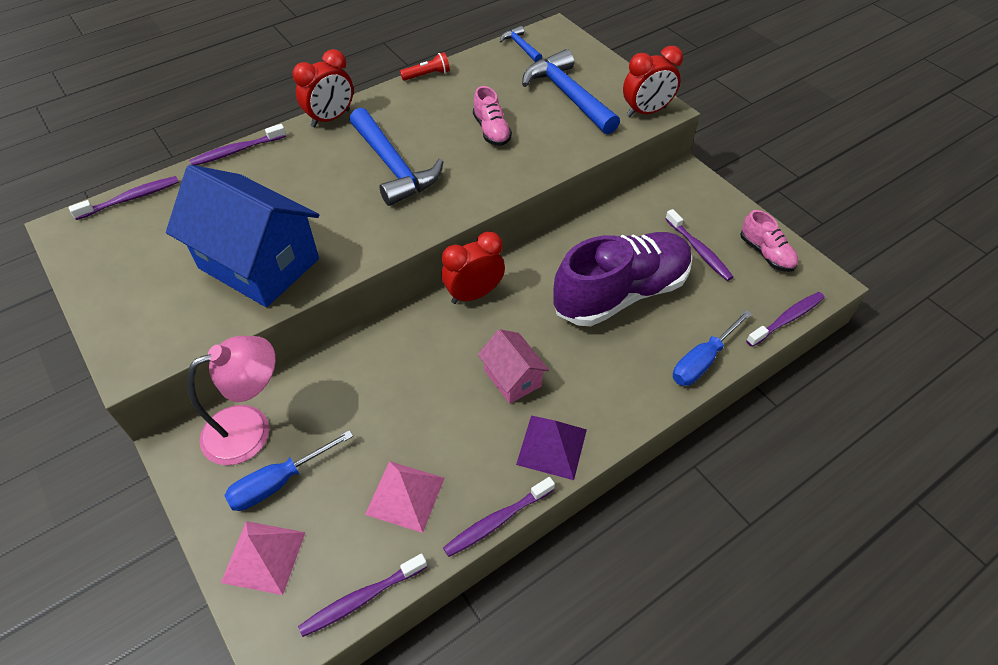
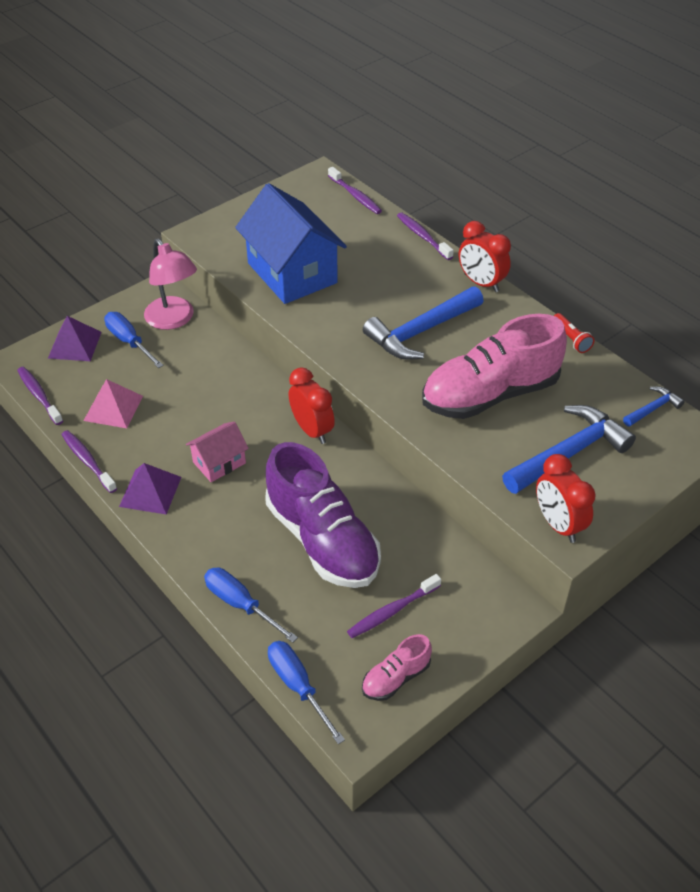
camera: 85 degrees right, 5 degrees down
(259, 263) = (292, 273): blue house -> blue house turned 60 degrees counterclockwise
(264, 557) = (74, 345): pink pyramid -> purple pyramid
(491, 131) = (490, 394): pink shoe -> pink shoe, size x2.17
(786, 319) = (298, 686): purple toothbrush -> blue screwdriver

